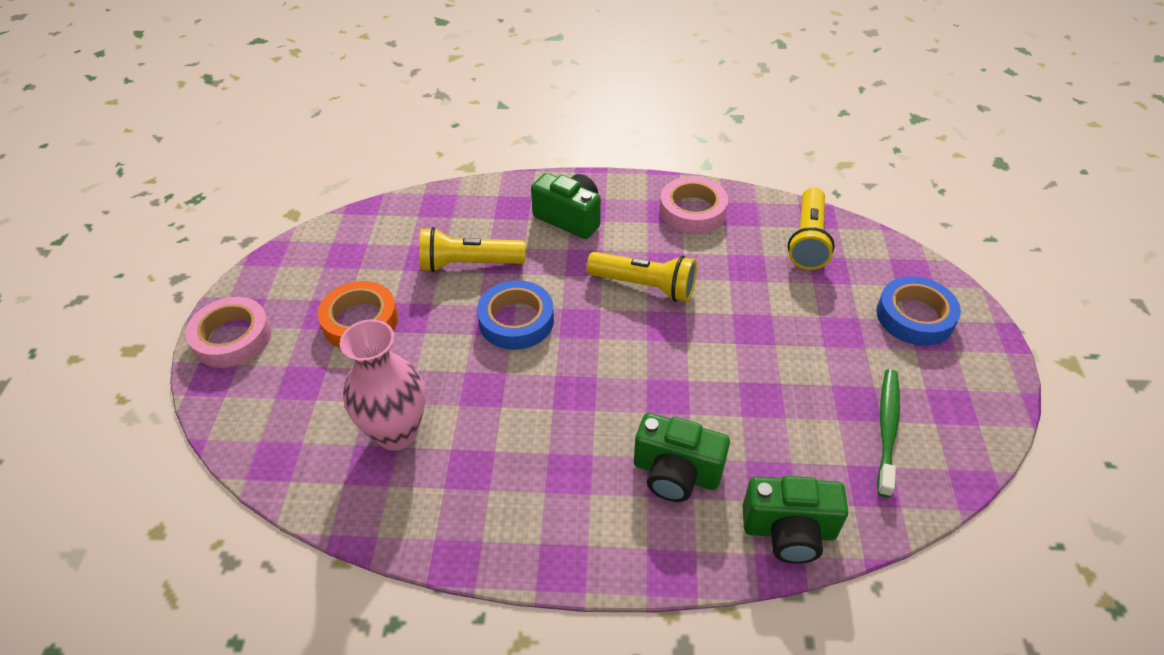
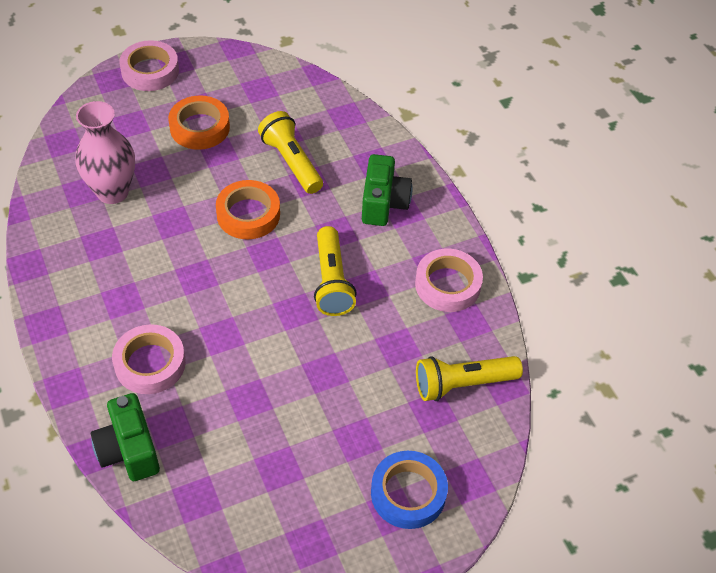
camera: 60 degrees right, 5 degrees up
(516, 320) = (248, 214): blue tape -> orange tape
(676, 473) = (150, 363): green camera -> pink tape
(887, 429) = (260, 497): green toothbrush -> none

